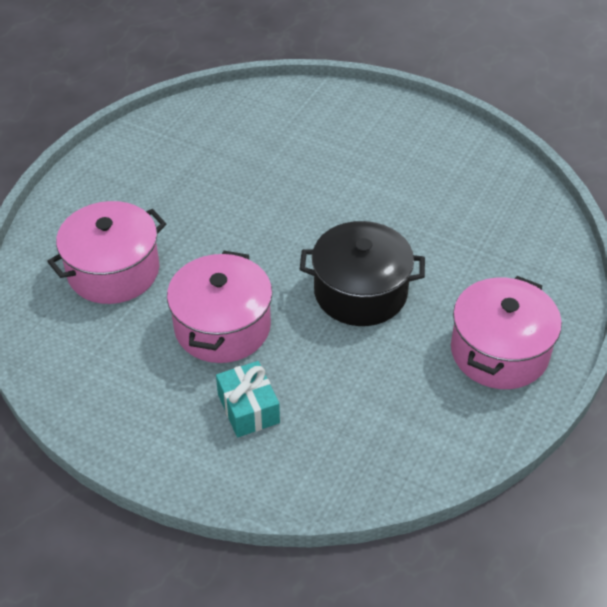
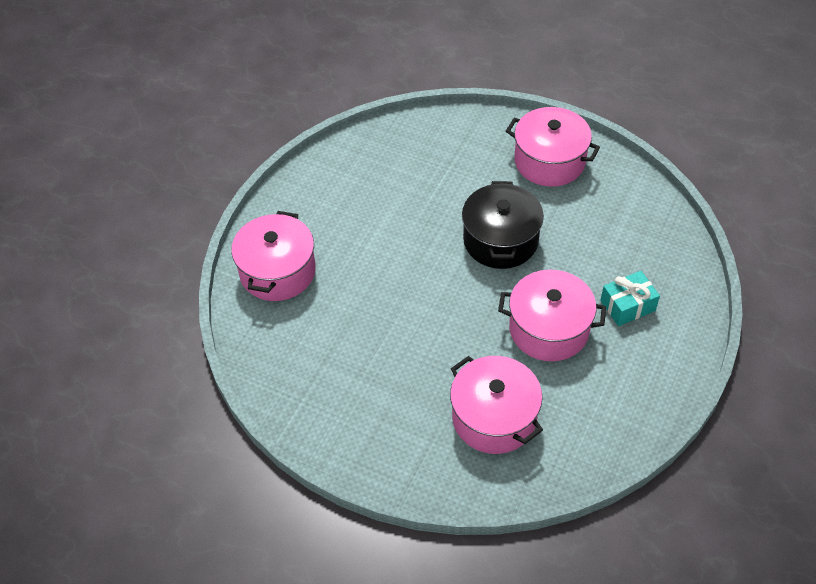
camera: 90 degrees left, 5 degrees up
(323, 115) = (277, 271): none -> pink pot

